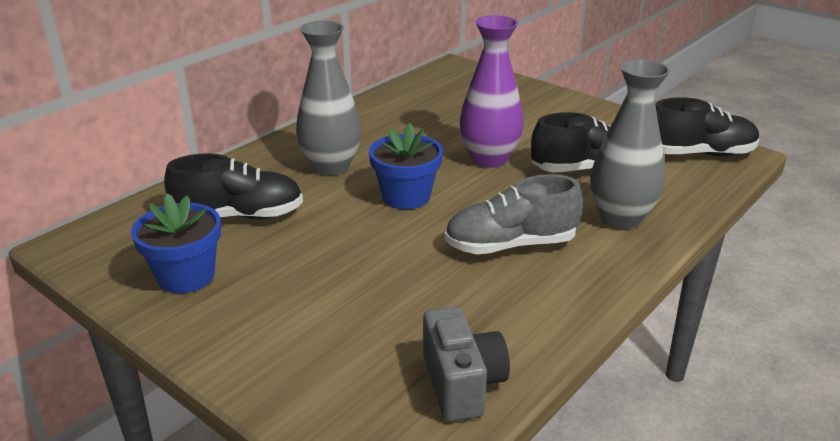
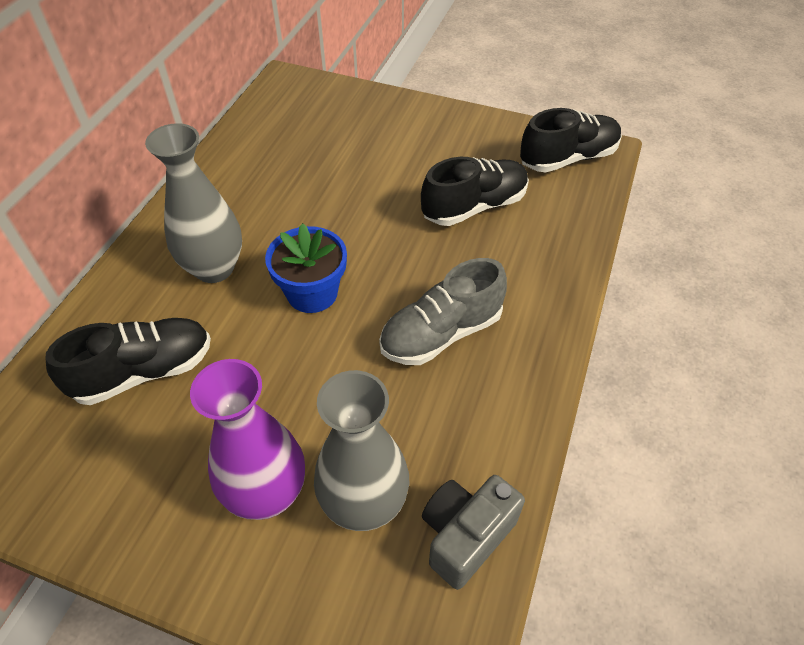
camera: 20 degrees left, 20 degrees up
(186, 276) = (124, 481): blue flower pot -> none
(462, 384) = (466, 536): grey camera -> grey camera turned 105 degrees counterclockwise
(489, 159) = (375, 215): purple vase -> purple vase (267, 493)
(620, 218) = (528, 267): grey vase -> grey vase (364, 504)

